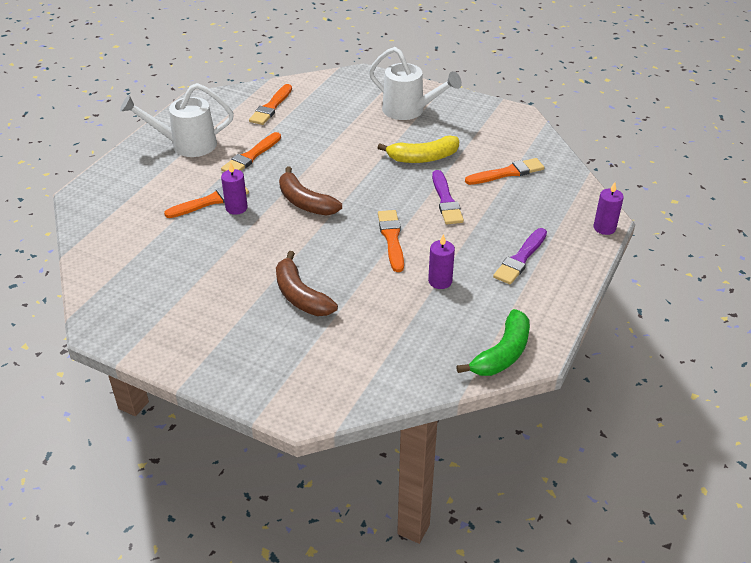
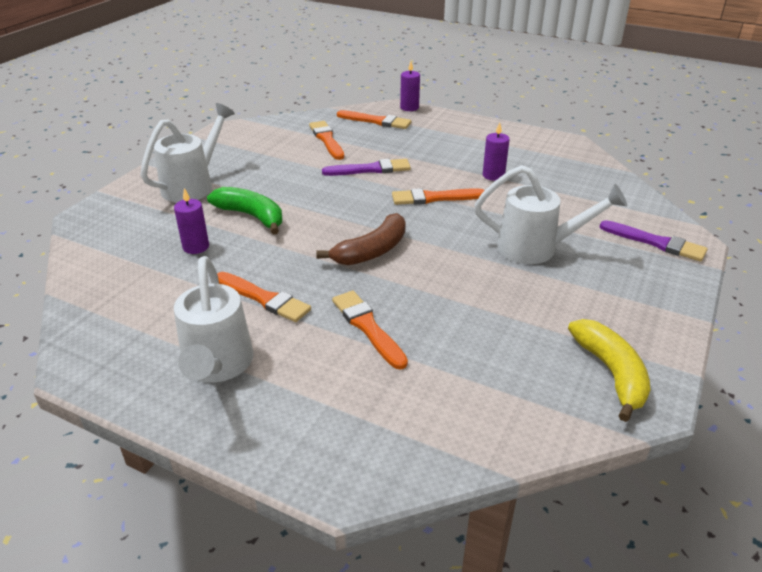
camera: 90 degrees left, 5 degrees down
(236, 208) = (383, 303): purple candle -> purple candle (196, 247)
(271, 107) = (137, 288): orange brush -> orange brush (376, 121)
(300, 296) = (536, 248): brown banana -> white watering can
(423, 158) = (293, 179): yellow banana -> yellow banana (611, 373)
(502, 354) = (574, 153): green banana -> green banana (251, 216)
(520, 258) = (454, 140): purple brush -> purple brush (656, 243)

